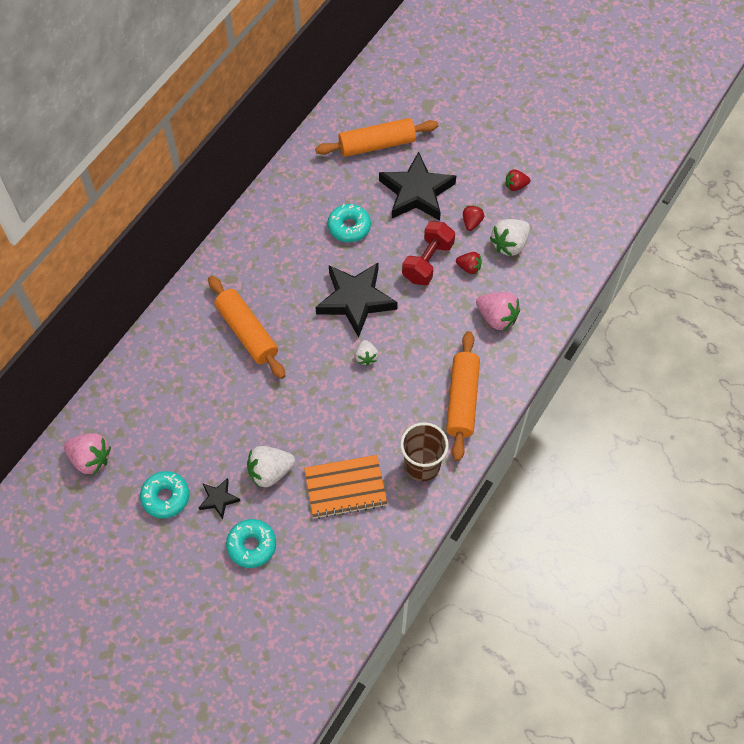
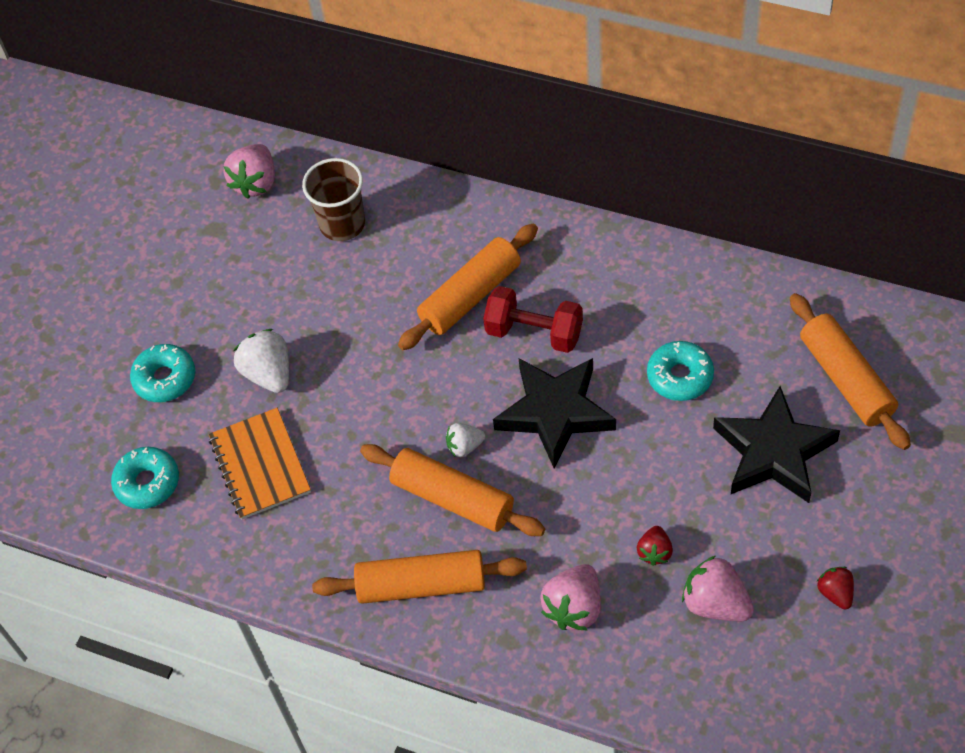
camera: 85 degrees right, 5 degrees down
(166, 497) = (217, 271): turquoise donut -> turquoise donut (147, 483)
(218, 499) = (222, 327): black star -> none
(403, 371) = (453, 498): none -> orange rolling pin
(422, 465) = (308, 552): brown cup -> brown cup (342, 224)
(427, 262) = (648, 493): red dumbbell -> red dumbbell (534, 332)
(471, 222) = (741, 540): red strawberry -> none
(509, 244) = (715, 603): white strawberry -> pink strawberry

